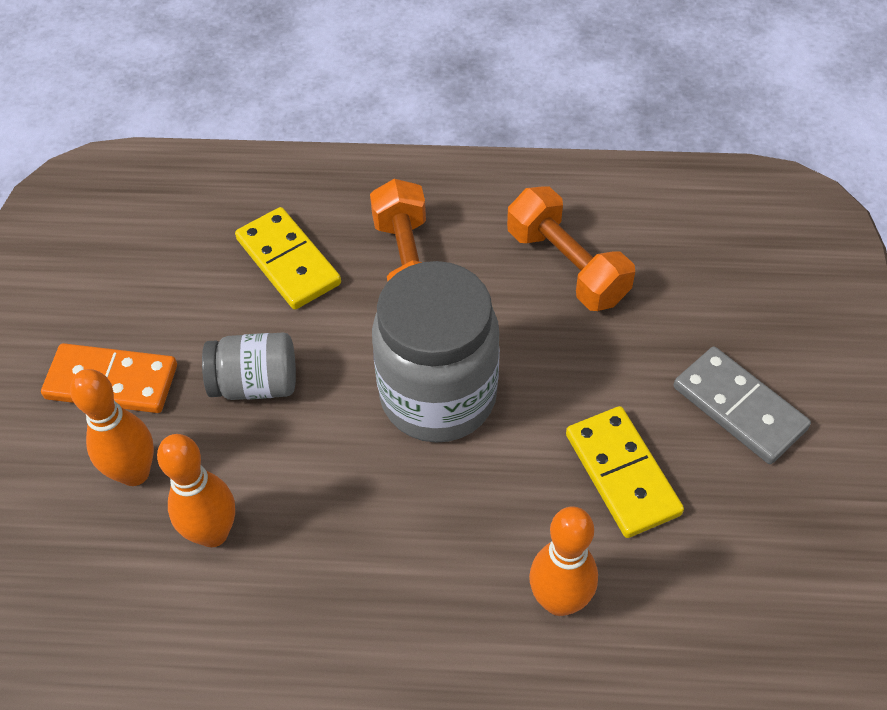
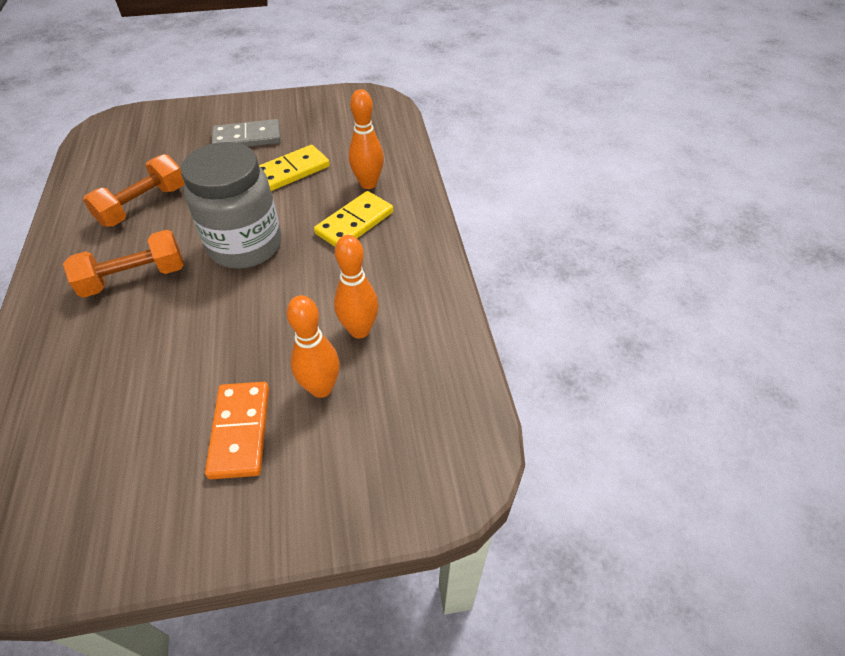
camera: 105 degrees left, 5 degrees down
(255, 384) = (239, 338): grey jar -> none
(288, 261) = (121, 347): yellow domino -> yellow domino (354, 223)
(739, 407) = (247, 138): grey domino -> grey domino turned 45 degrees clockwise

